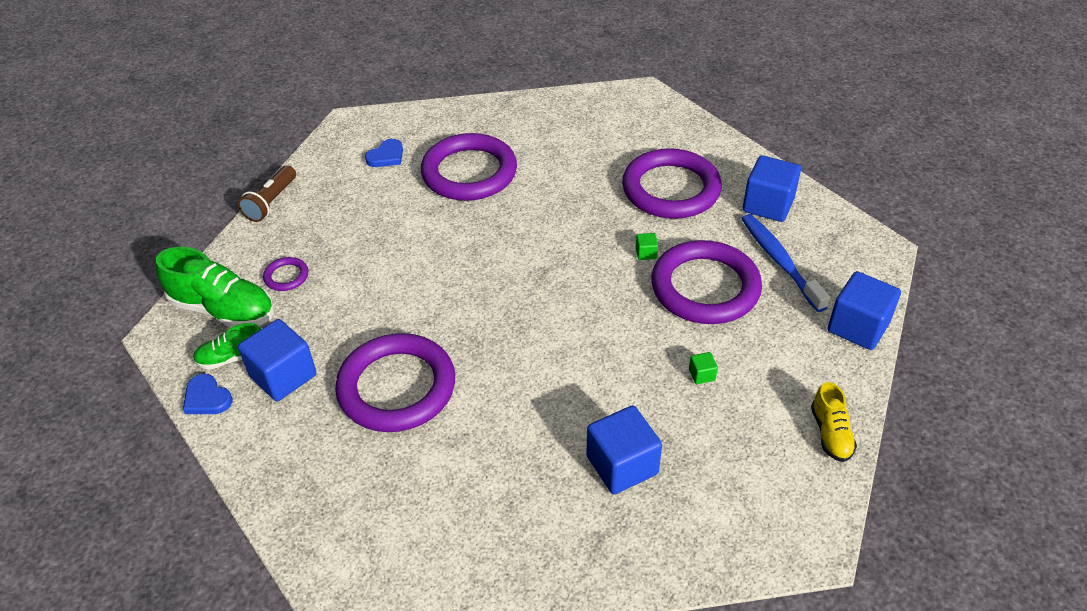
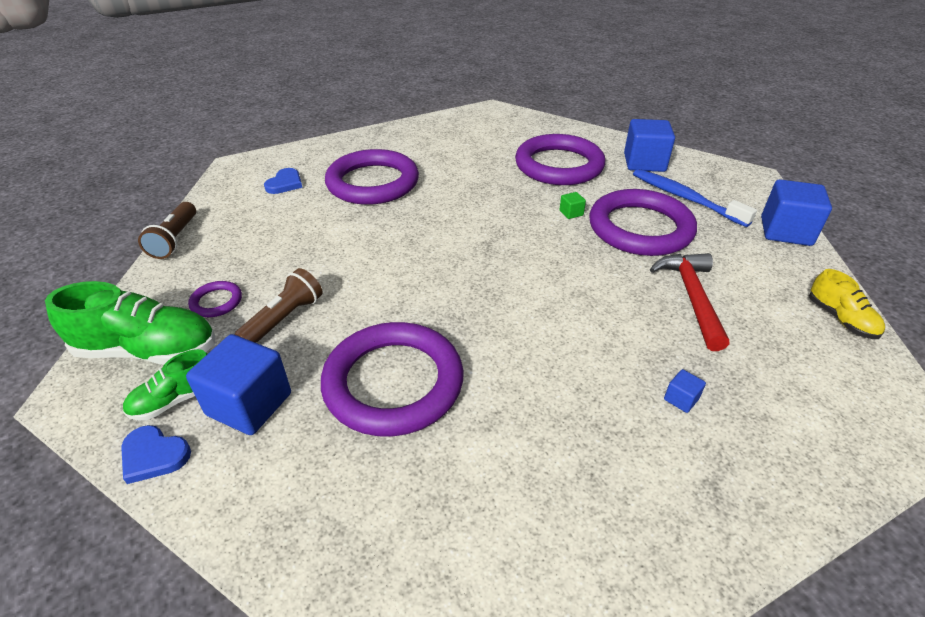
camera: 20 degrees left, 5 degrees down
(334, 306) = (284, 318): none -> brown flashlight
(622, 465) = (681, 399): blue cube -> blue cube, size x0.43
(701, 375) = (691, 297): green cube -> red hammer

